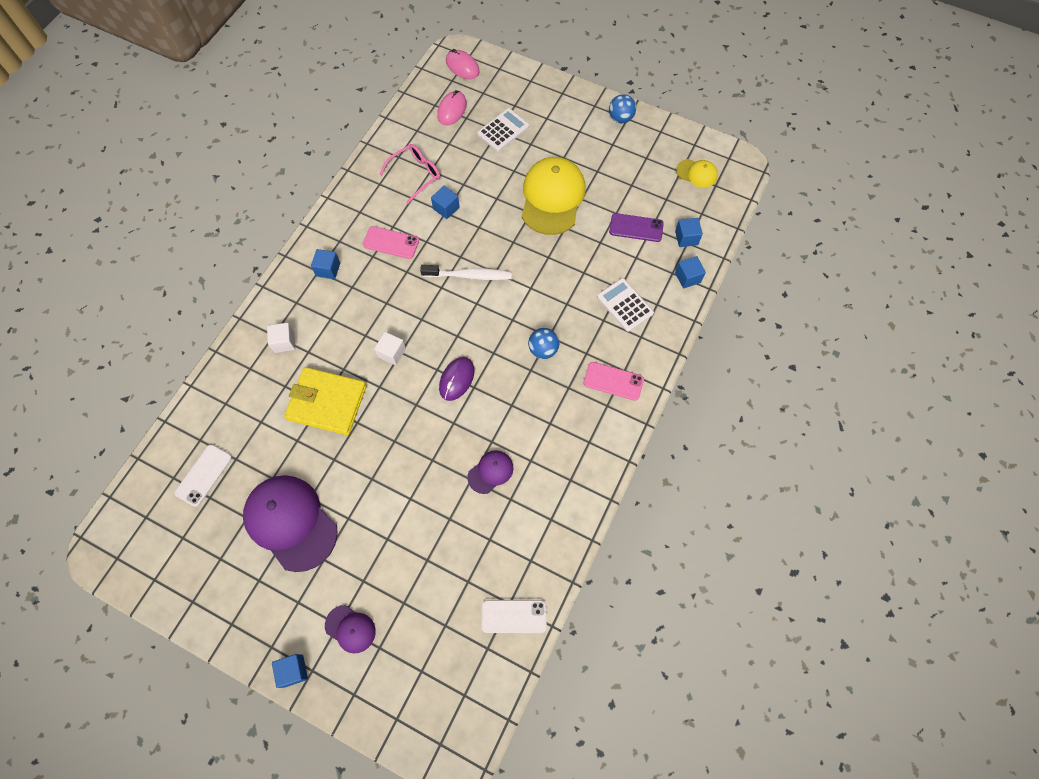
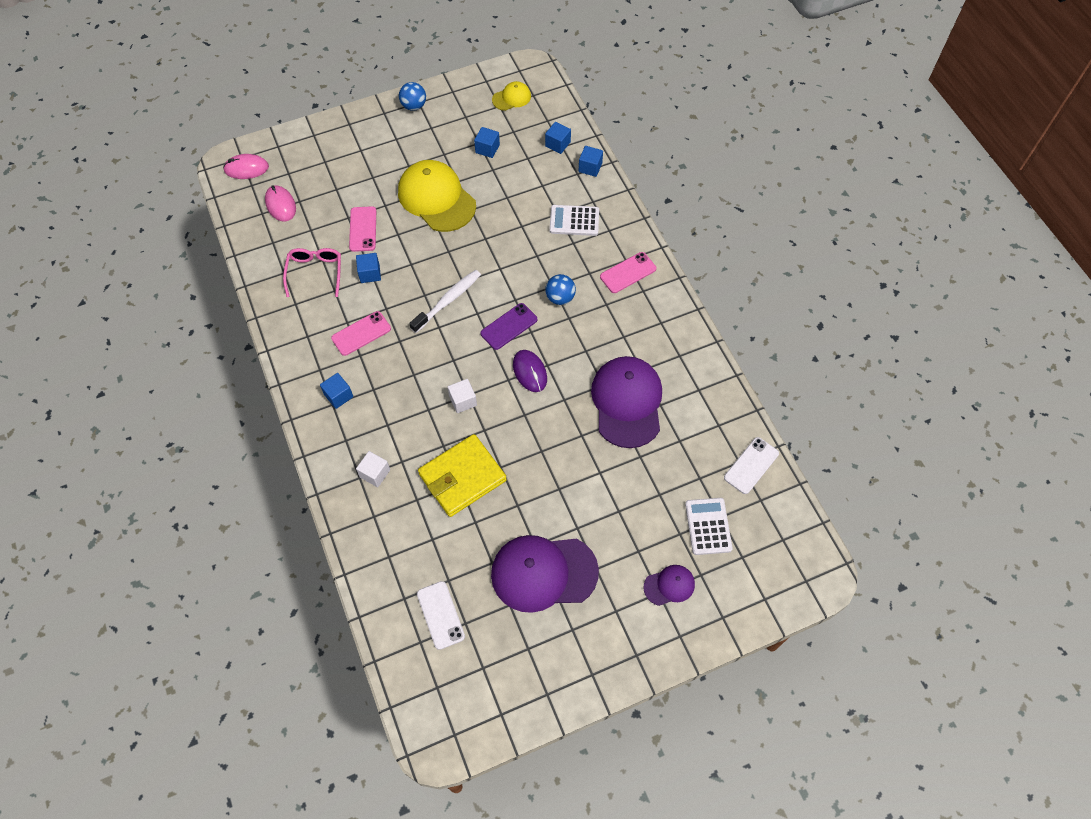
camera: 50 degrees left, 5 degrees down
(293, 671) = (669, 650): blue cube -> blue cube (487, 149)
(479, 174) = (363, 229): none -> pink phone
(490, 472) = (627, 402): purple cap -> purple cap, size x2.07
(503, 130) = (340, 185): white calculator -> white calculator (708, 526)
(636, 228) = (518, 167): purple phone -> purple phone (509, 326)

